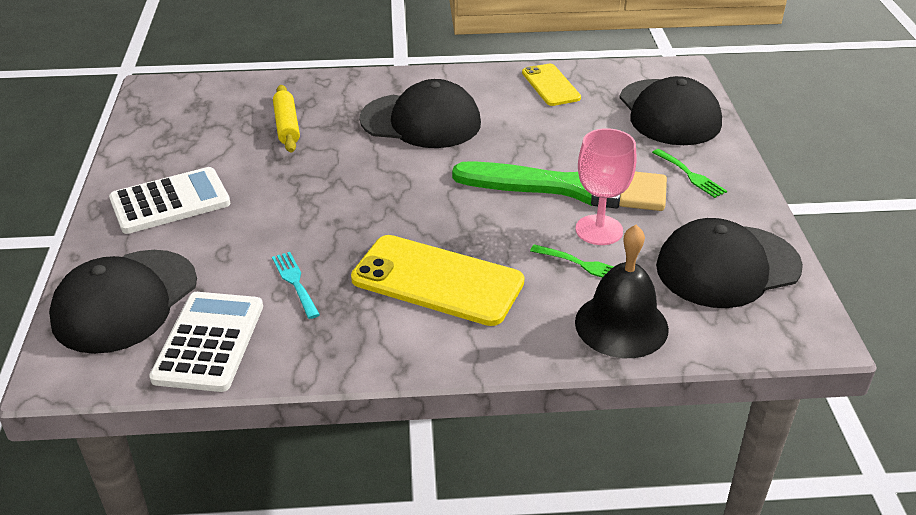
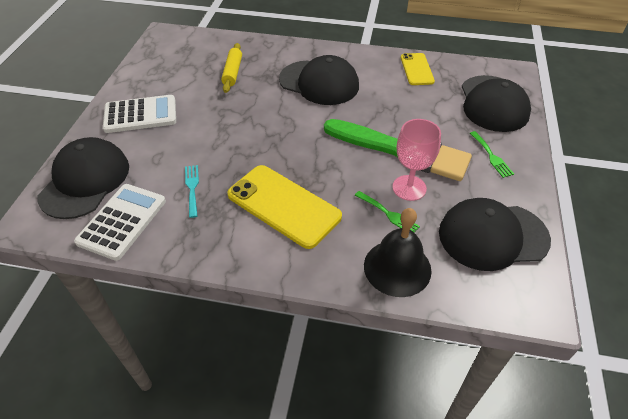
camera: 15 degrees right, 10 degrees up
(125, 301) = (85, 181): black cap -> black cap turned 150 degrees clockwise

